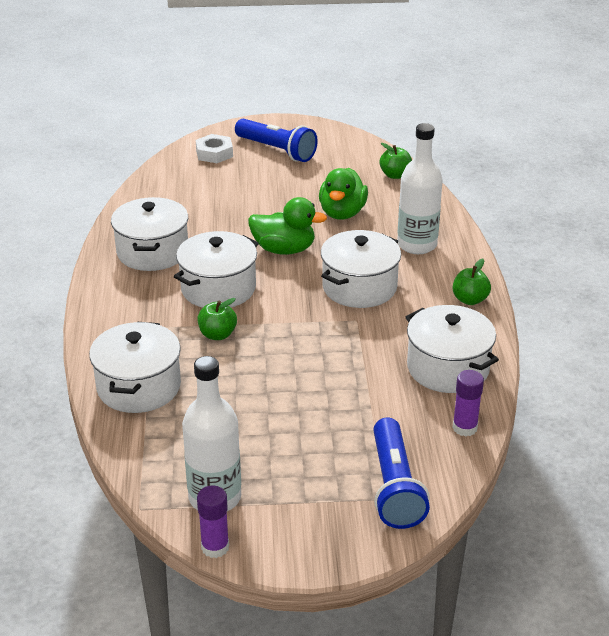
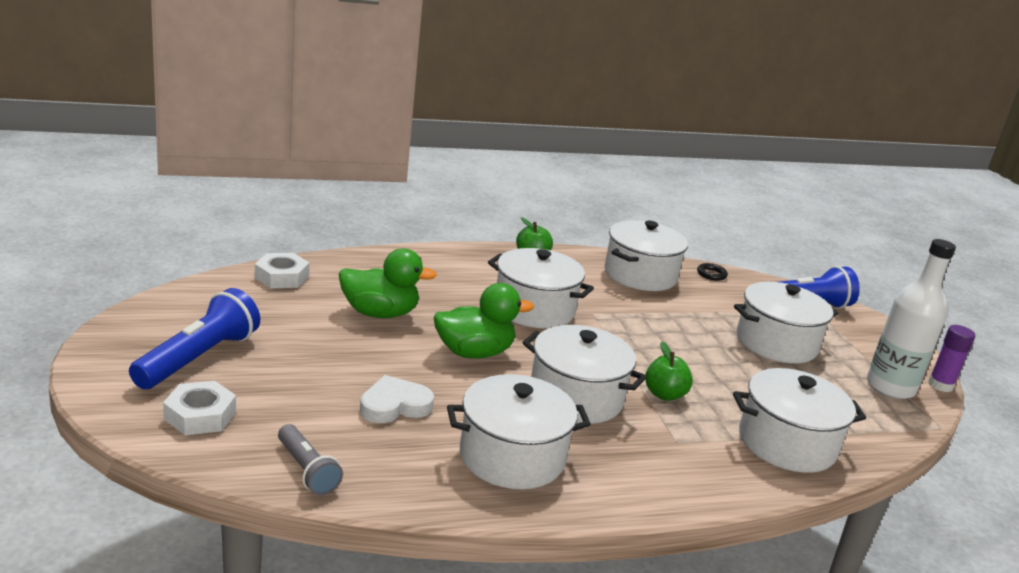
camera: 105 degrees left, 10 degrees down
(156, 184) = (307, 470): none -> grey flashlight
(216, 213) = (394, 405): none -> white heart
(284, 249) = (474, 352): green duck -> green duck turned 75 degrees clockwise
(305, 434) = (776, 343): none -> white pot
(395, 175) = (282, 277): green apple -> white nut
(417, 245) = (441, 274): white bottle -> none
(464, 428) = (711, 274): purple glue stick -> black ring

